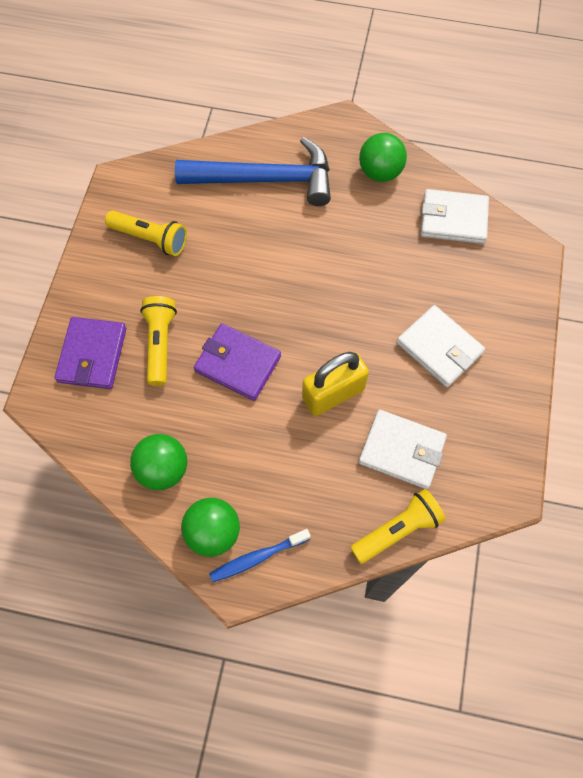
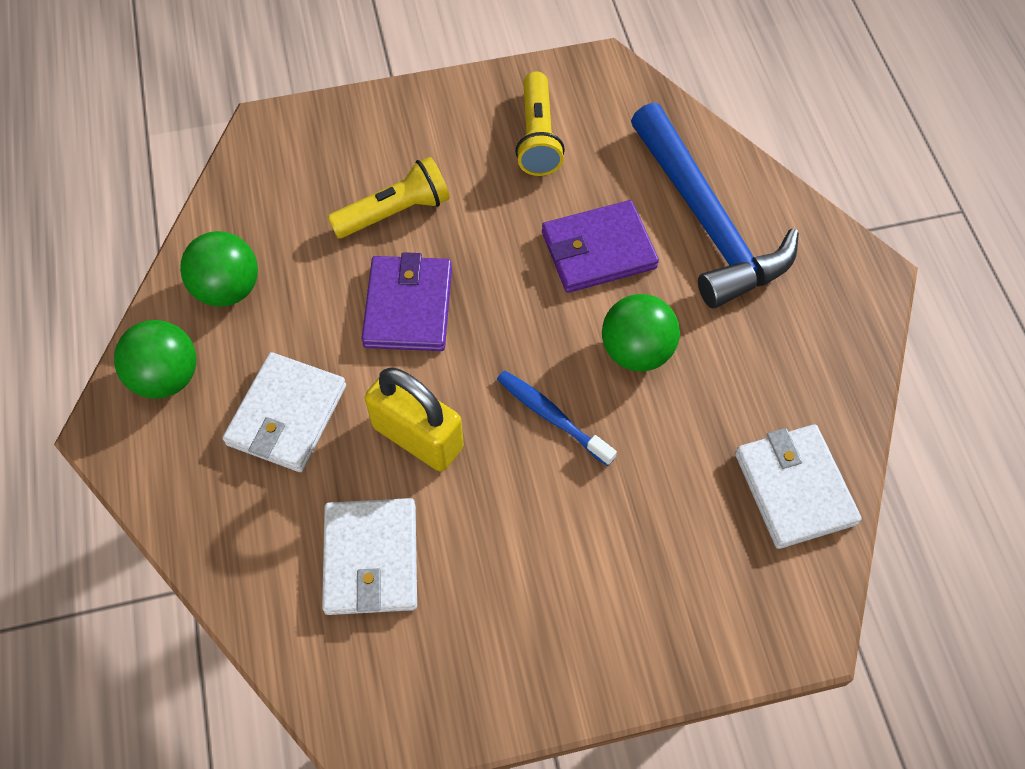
camera: 65 degrees right, 5 degrees down
(92, 355) = (346, 152): purple wallet -> purple wallet (598, 250)
(257, 557) = (151, 440): blue toothbrush -> blue toothbrush (551, 416)
(380, 172) = (813, 357): green ball -> green ball (636, 351)
(397, 530) = (250, 598): yellow flashlight -> none
(439, 348) = (558, 549): white wallet -> white wallet (287, 415)

